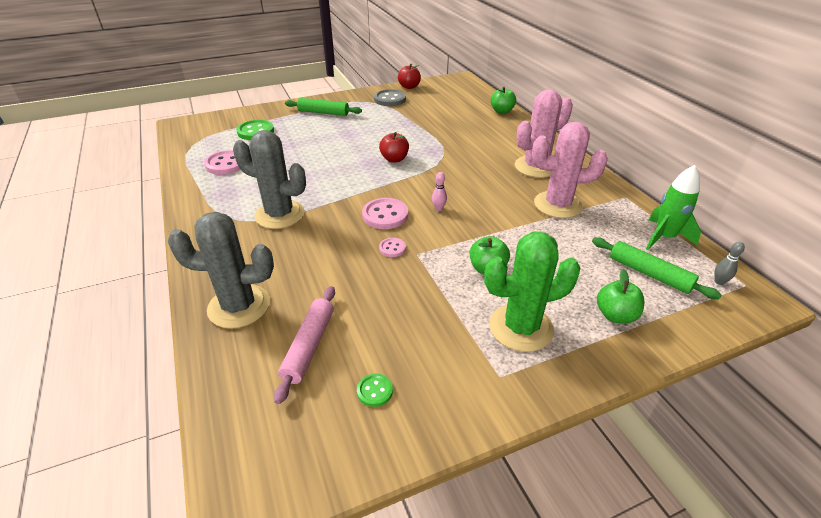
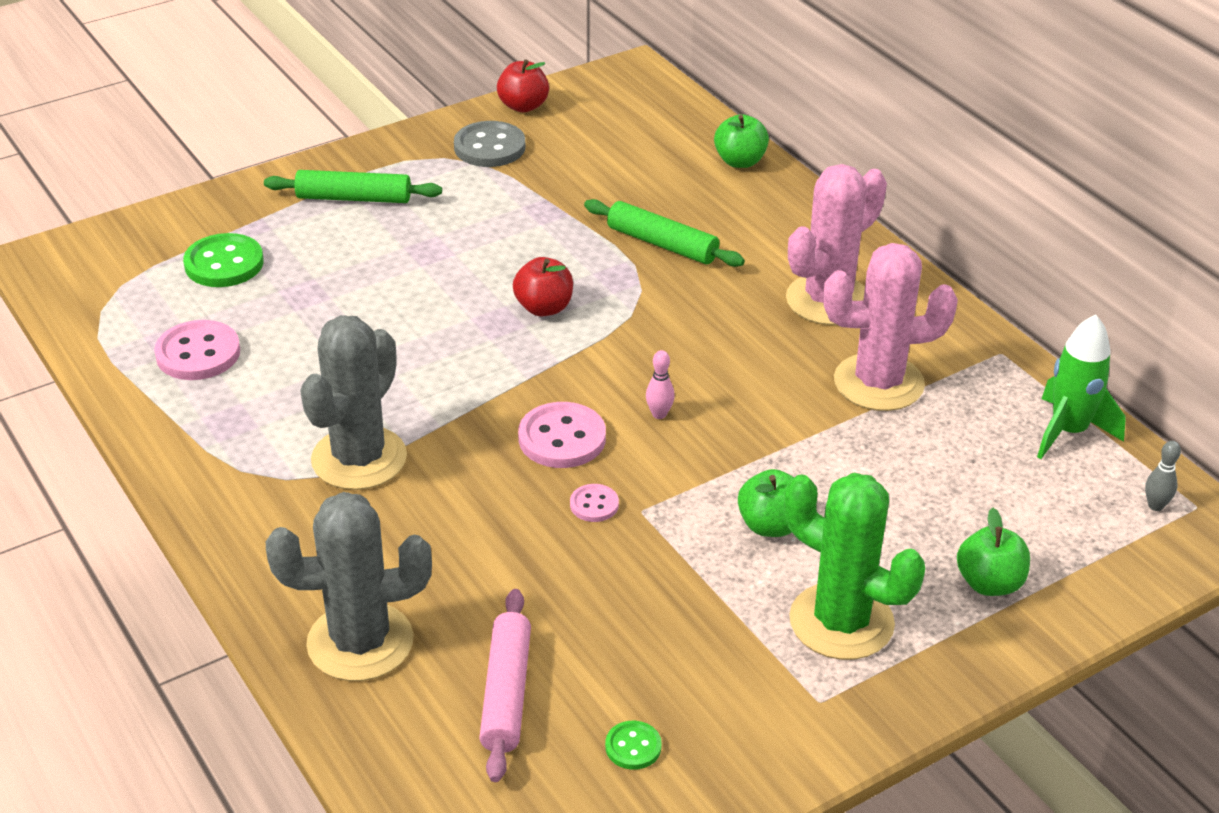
camera: 10 degrees left, 0 degrees up
(280, 215) = (359, 458): grey cactus -> grey cactus turned 75 degrees counterclockwise
(521, 327) = (841, 622): green cactus -> green cactus turned 60 degrees clockwise
(649, 274) = (1043, 504): green rolling pin -> green rolling pin (662, 244)

